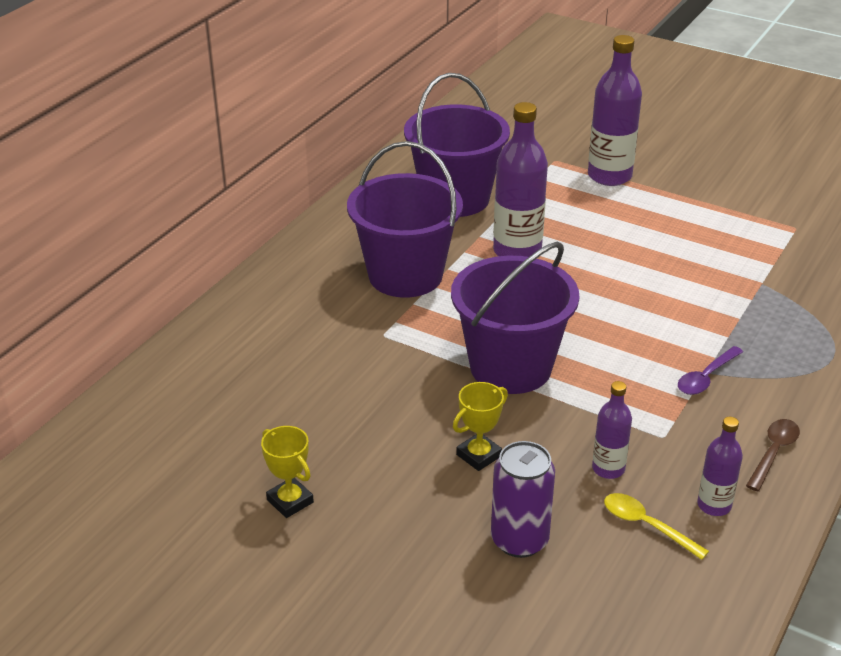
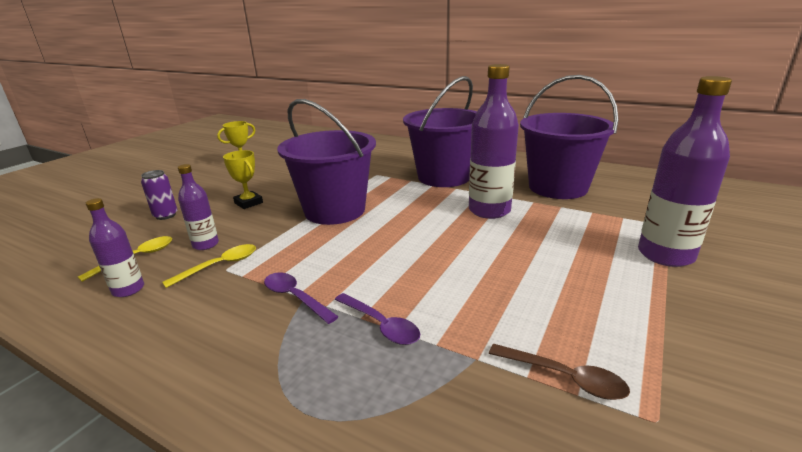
camera: 90 degrees right, 10 degrees down
(519, 540) = (165, 215): purple can -> purple can, size x0.64
(656, 443) = (219, 266): none -> yellow spoon
(735, 325) = (381, 325): none -> purple spoon
(773, 453) = (164, 331): brown spoon -> brown spoon (564, 377)

